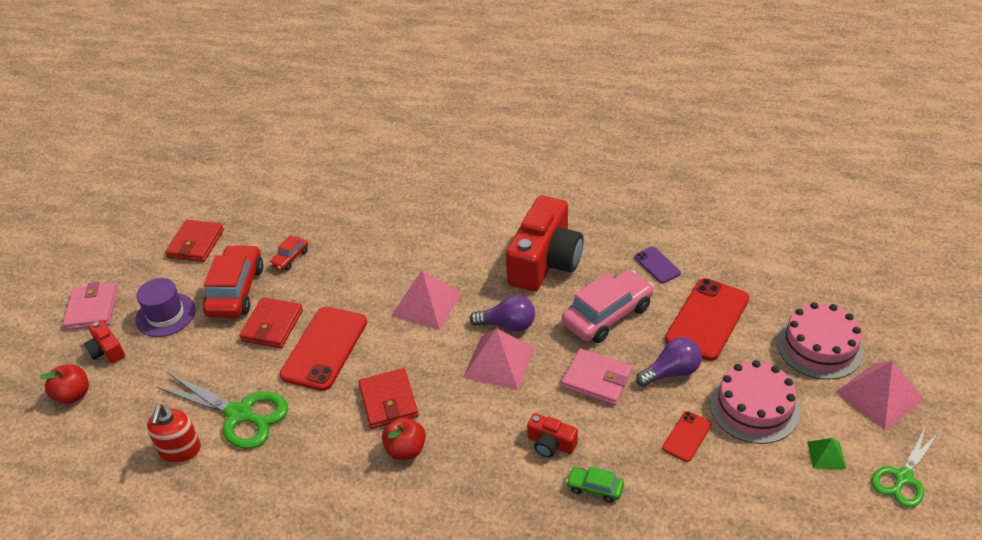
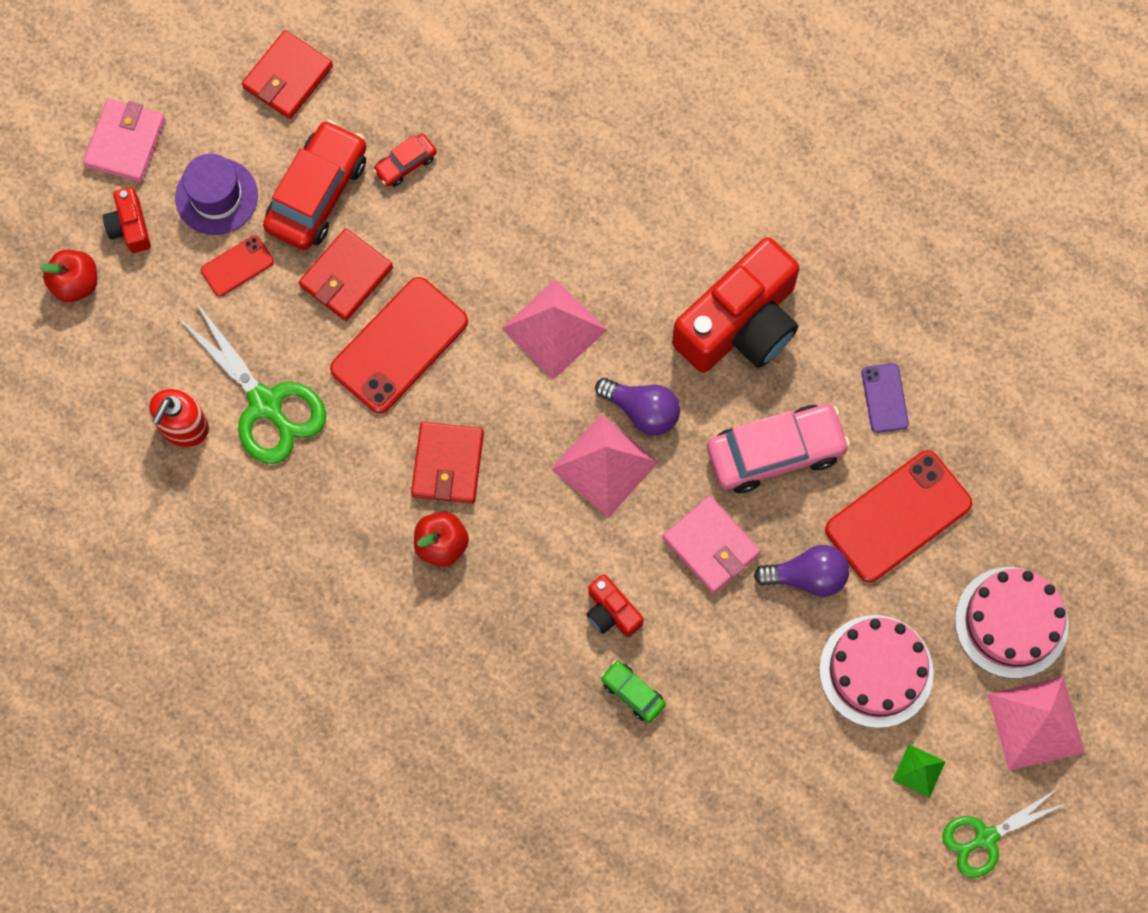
camera: 20 degrees right, 30 degrees up
(687, 436) = (773, 674): red phone -> red phone (237, 266)

